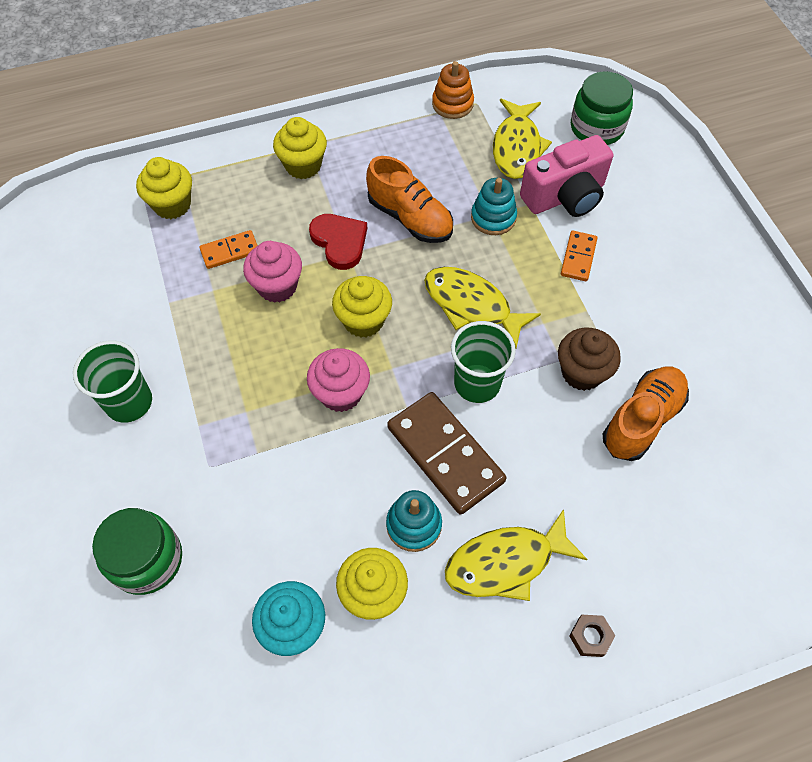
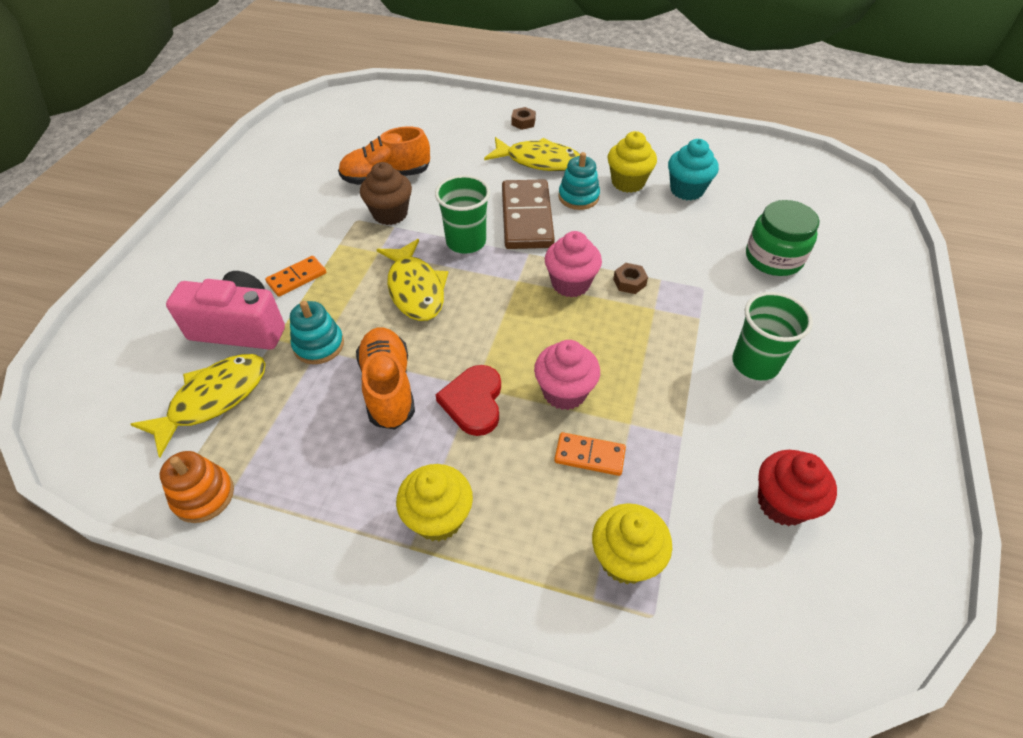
camera: 145 degrees left, 10 degrees down
(77, 292) = (782, 503): none -> red cupcake
(286, 429) = (629, 282): none -> brown nut
(363, 321) = (510, 323): yellow cupcake -> none
(596, 128) = (122, 374): green jar -> none

